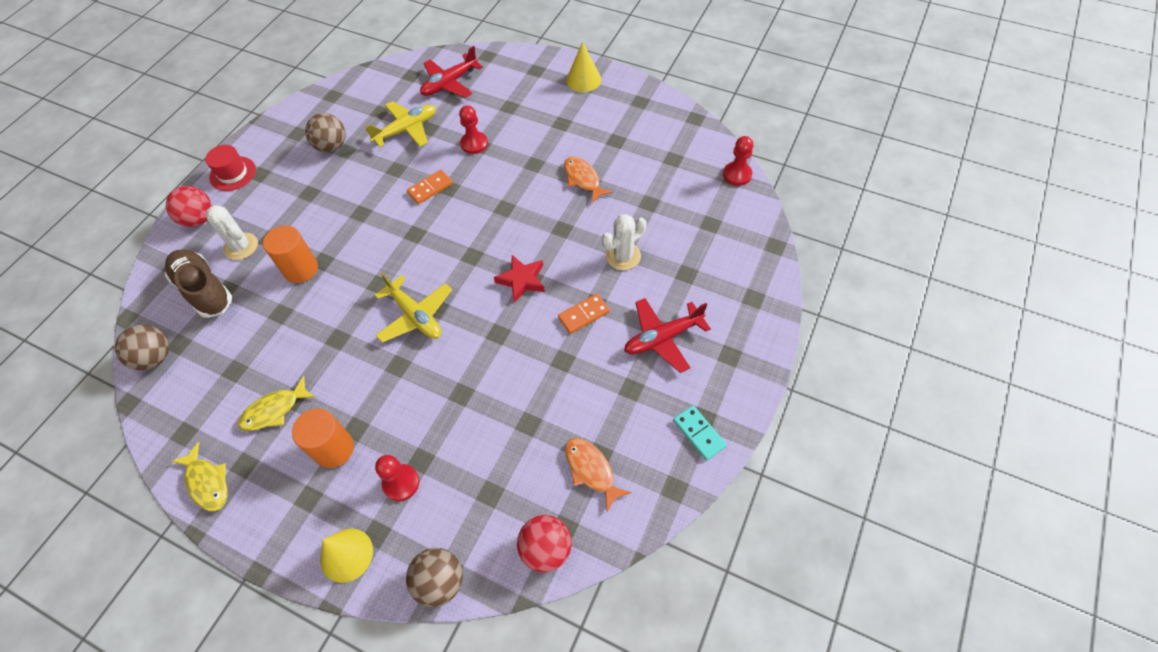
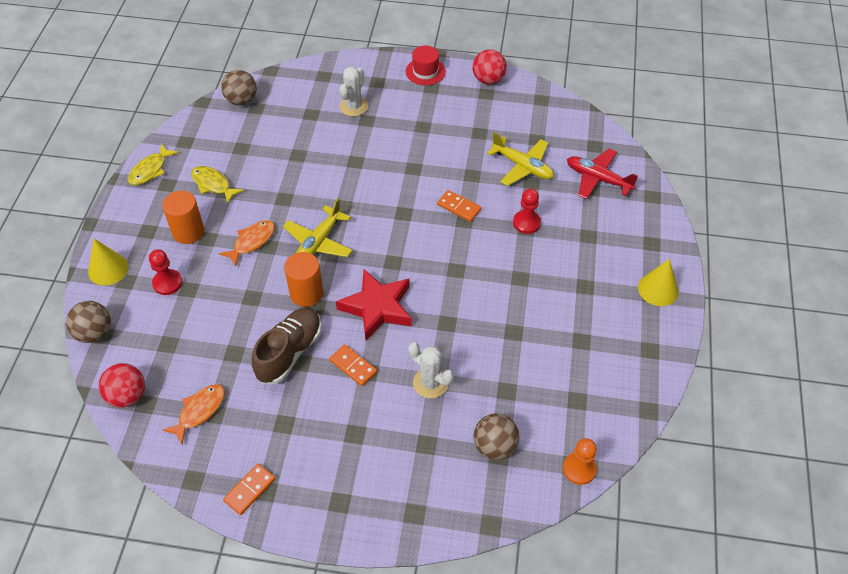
camera: 70 degrees right, 5 degrees down
(199, 219) = (372, 71): red ball -> red ball (488, 80)
(205, 290) = (306, 102): brown shoe -> brown shoe (289, 352)
(301, 269) = (343, 151): orange cylinder -> orange cylinder (306, 293)
(332, 146) = (480, 122): brown ball -> brown ball (495, 446)
(522, 280) = (377, 307): red star -> red star, size x1.57
(583, 179) = (516, 324): orange fish -> orange fish (252, 242)
(662, 338) = (344, 438): red plane -> none
(699, 433) = (249, 490): turquoise domino -> orange domino
(737, 174) = (579, 469): red pawn -> orange pawn

